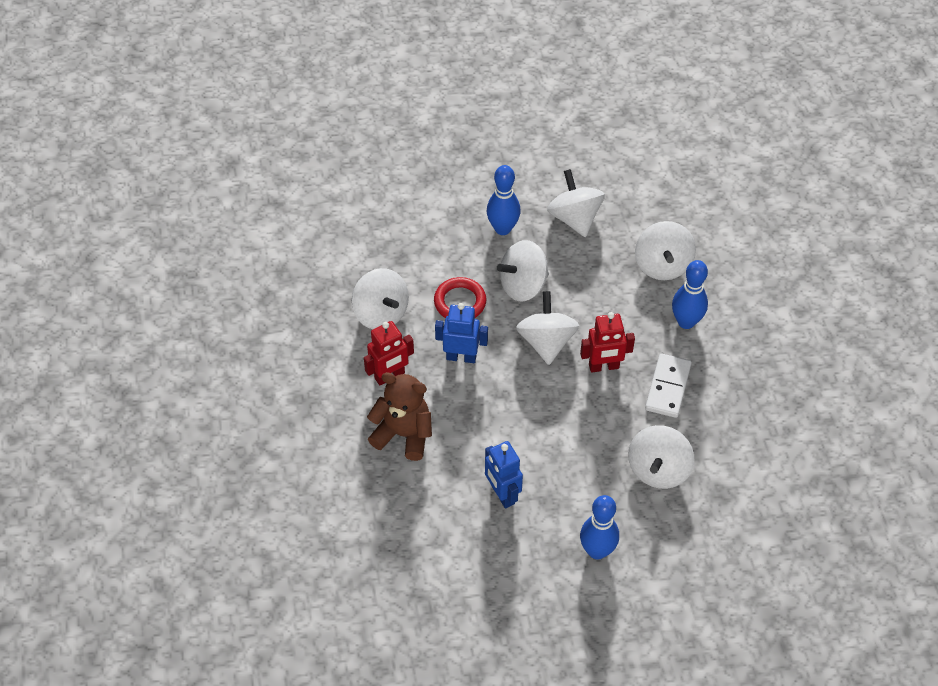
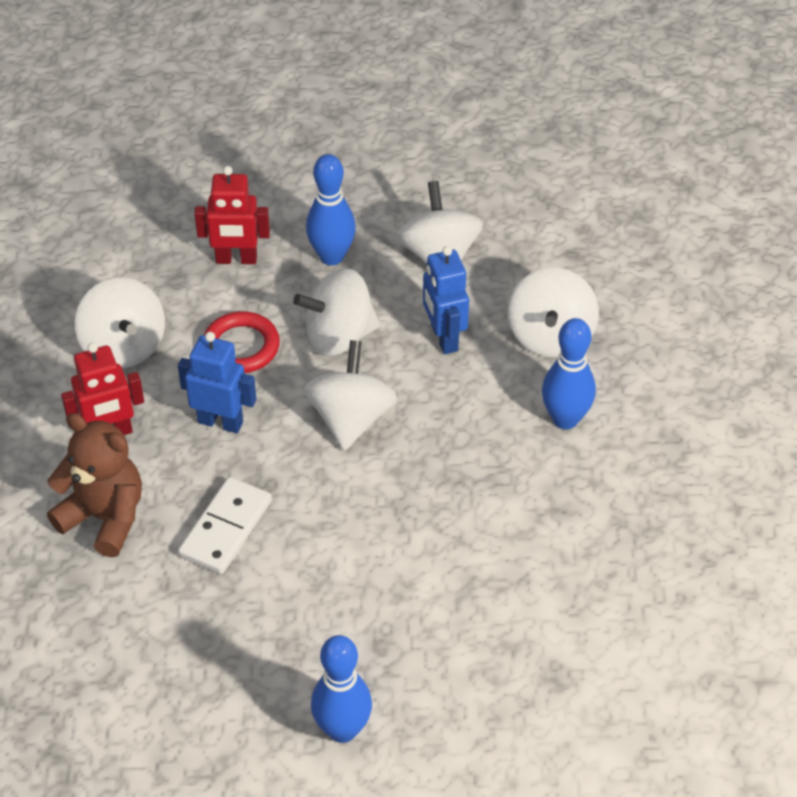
camera: 10 degrees right, 5 degrees down
(502, 494) = (223, 625): blue robot -> blue robot (443, 338)
(604, 366) = (426, 465): red robot -> red robot (236, 259)
(658, 469) = (468, 624): white spinning top -> none
(668, 387) = (514, 508): white domino -> white domino (226, 528)

